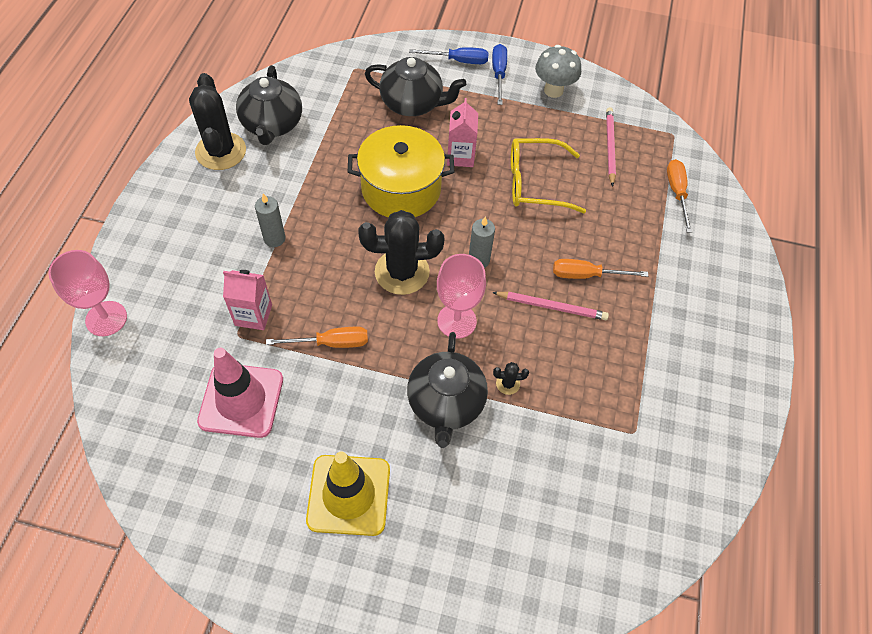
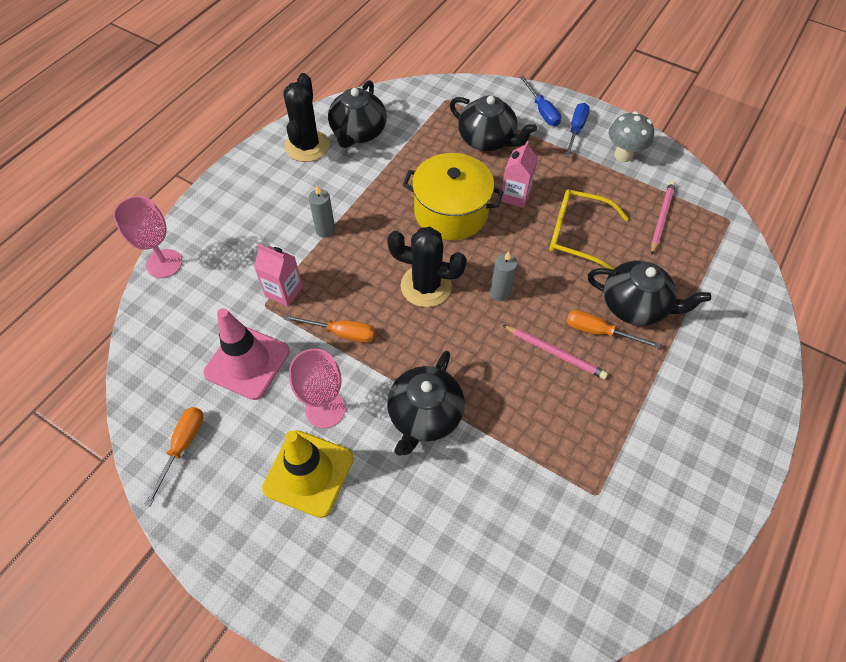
camera: 20 degrees right, 0 degrees up
(456, 321) = (460, 343): pink goblet -> pink goblet (325, 409)
(458, 61) = (542, 111): blue screwdriver -> blue screwdriver turned 45 degrees clockwise
(508, 384) = (488, 413): black cactus -> none
(612, 241) = (634, 306): none -> black teapot
(676, 193) = (715, 276): orange screwdriver -> orange screwdriver (183, 446)

